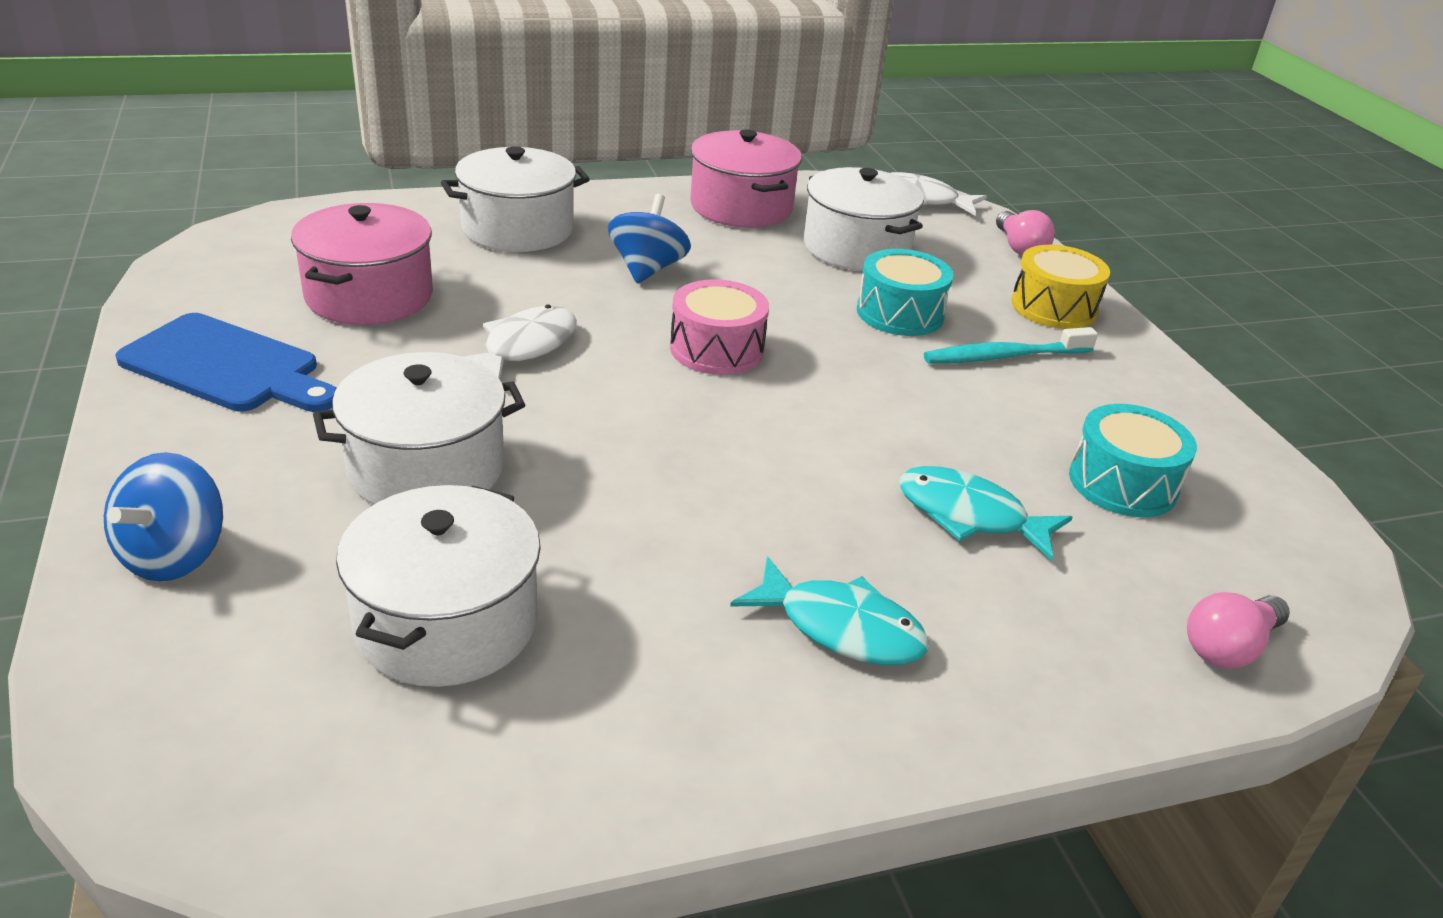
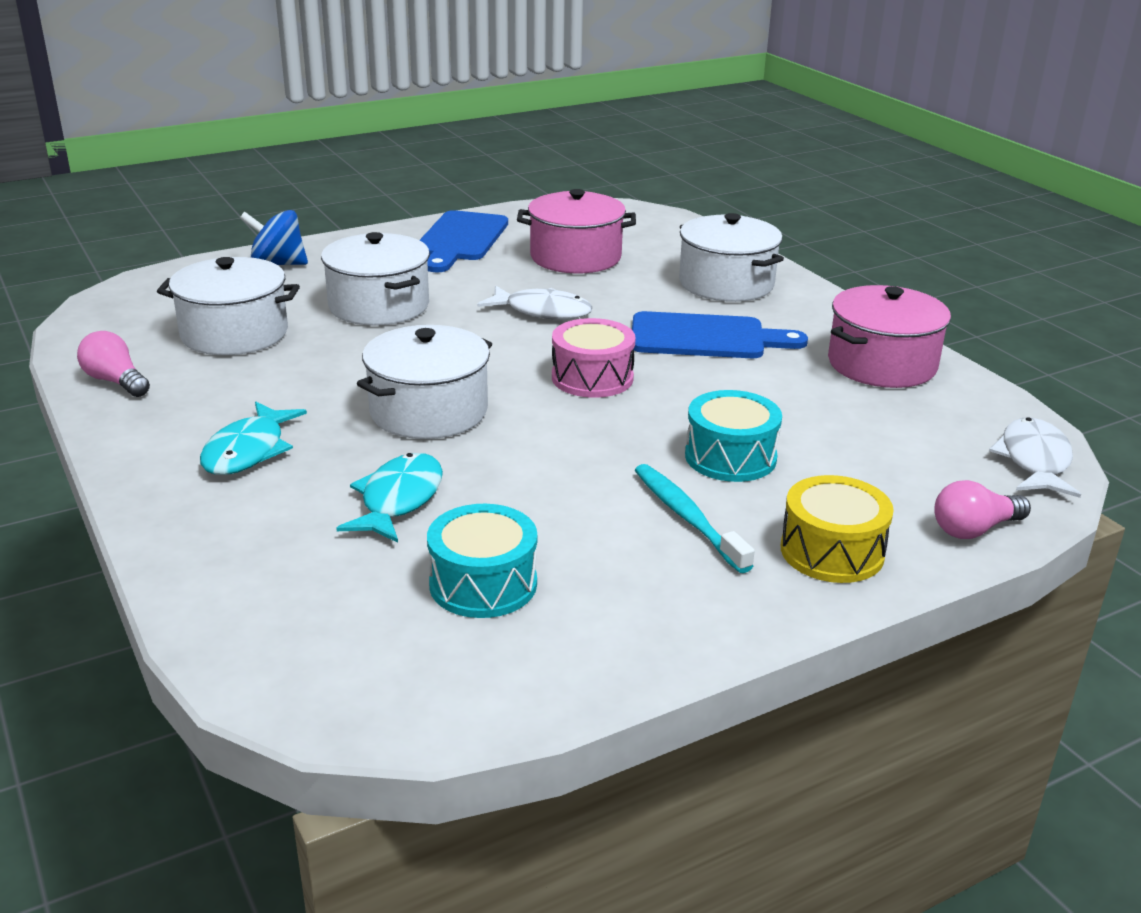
camera: 80 degrees right, 5 degrees down
(647, 269) = (706, 337): blue spinning top -> blue cutting board
(856, 248) = (855, 428): white pot -> white pot (429, 411)
(1228, 647) = (250, 629): pink light bulb -> pink light bulb (116, 381)

